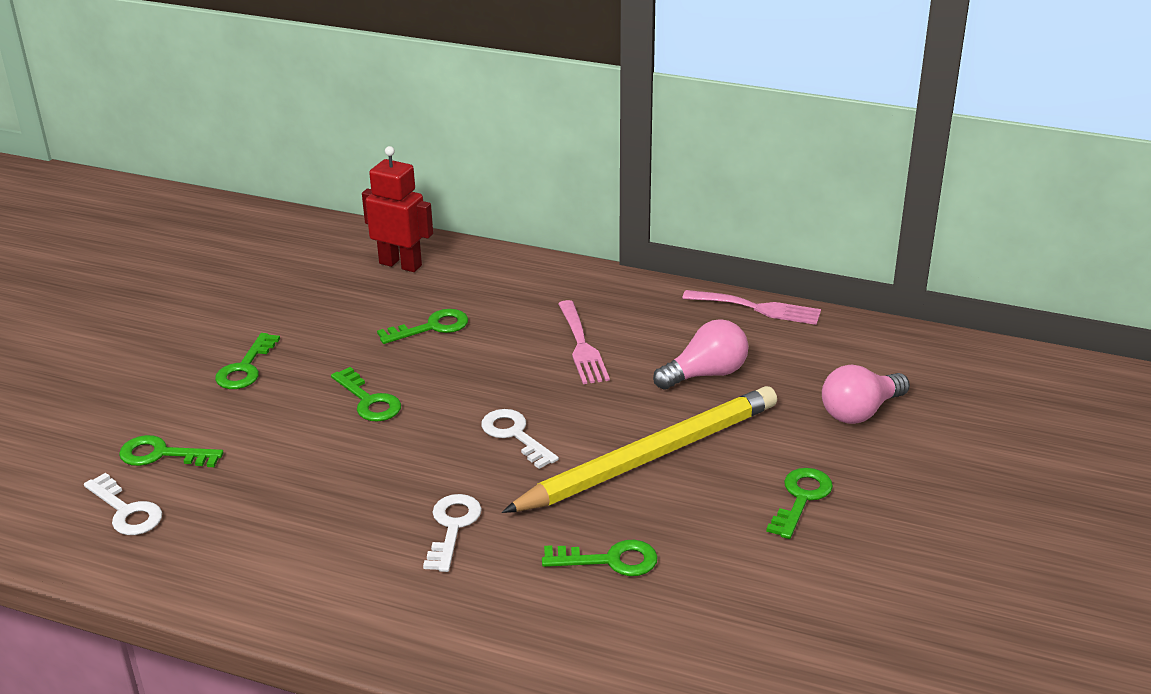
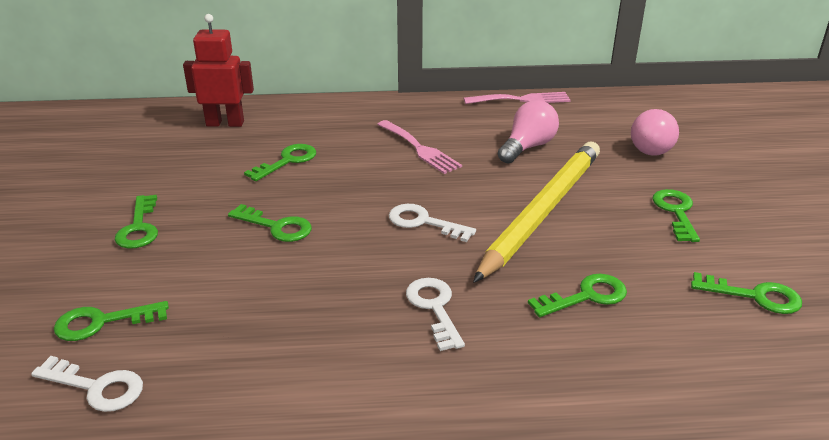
camera: 25 degrees left, 0 degrees up
(790, 614) = (755, 296): none -> green key

